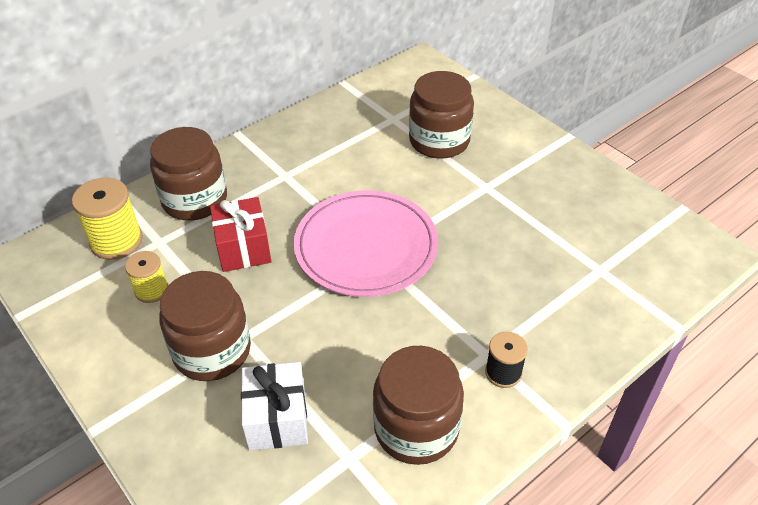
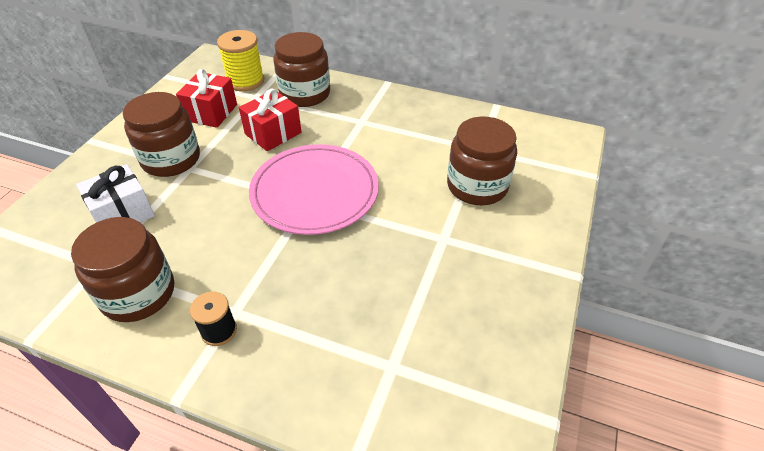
camera: 60 degrees right, 0 degrees up
(151, 290) = (211, 112): yellow spool -> red gift

